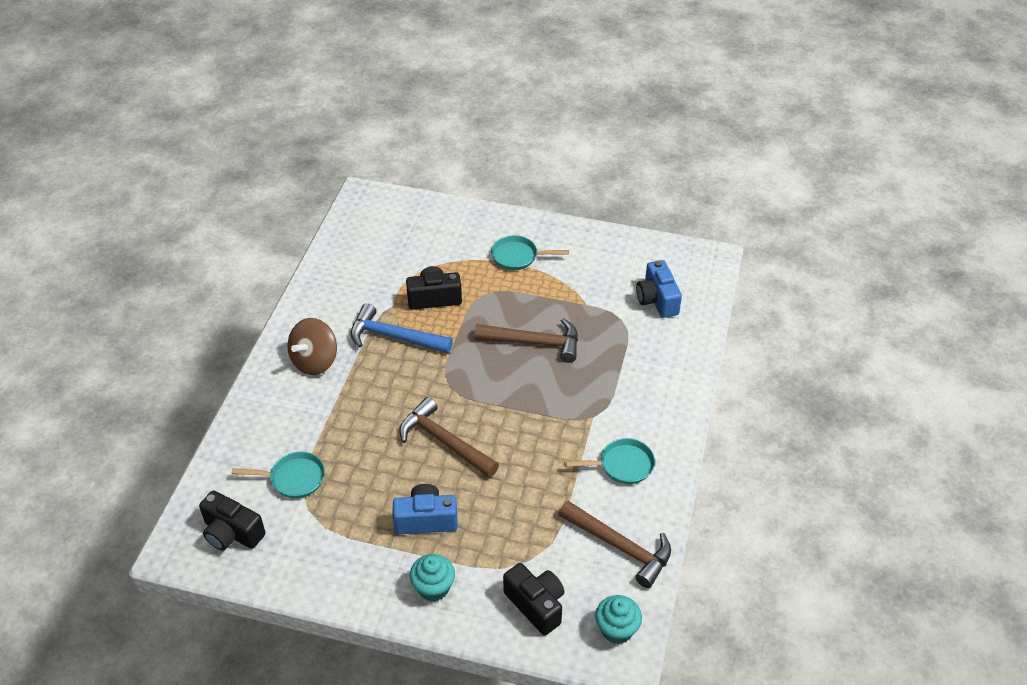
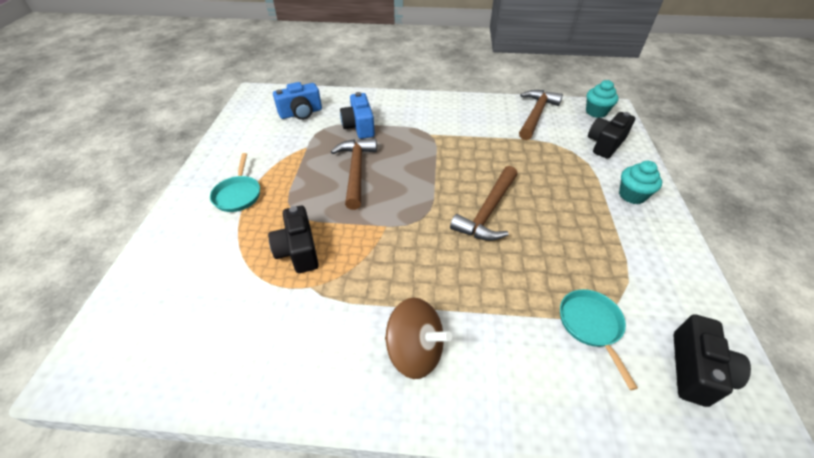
camera: 100 degrees left, 0 degrees up
(394, 337) = (362, 275): blue hammer -> none
(426, 520) = (574, 210): blue camera -> blue camera (359, 126)
(622, 465) = (469, 118): turquoise pan -> none

